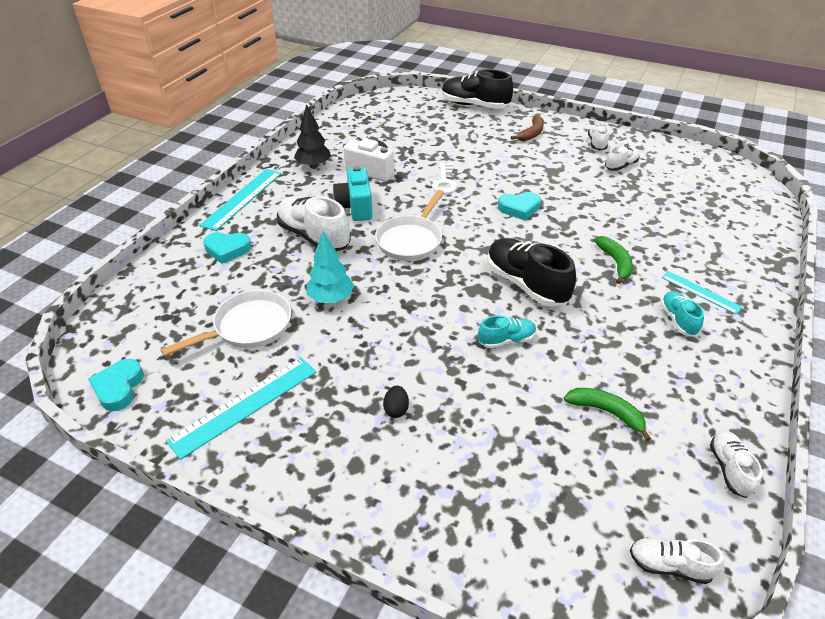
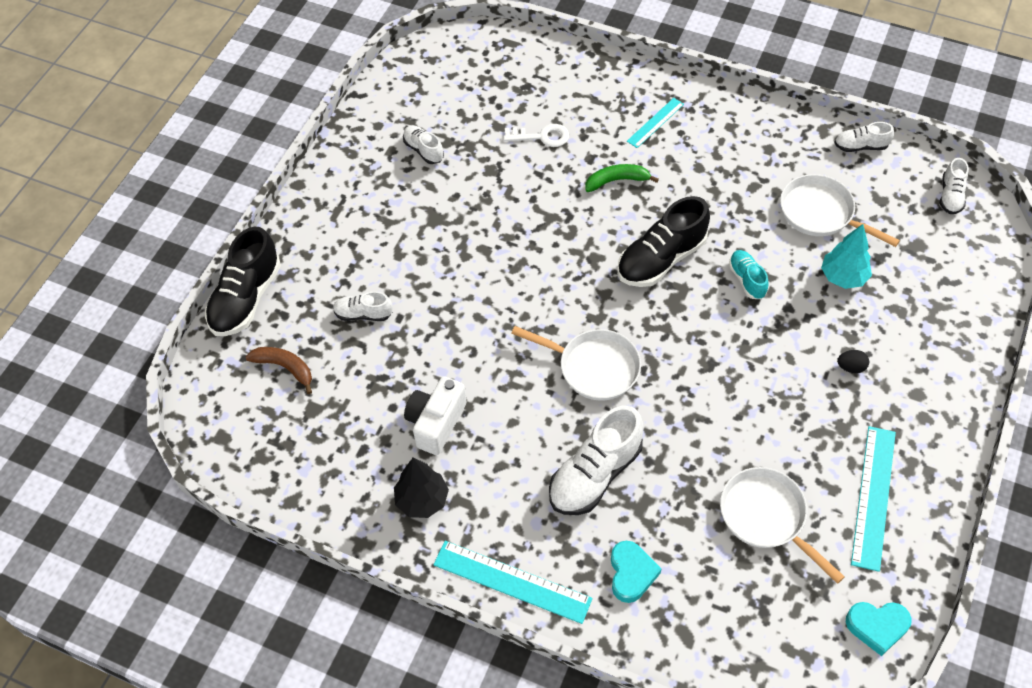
camera: 90 degrees left, 15 degrees up
(245, 405) = (873, 496): turquoise ruler -> turquoise ruler turned 60 degrees clockwise
(331, 298) = (708, 440): turquoise tree -> turquoise tree (843, 277)
(355, 207) = (527, 434): turquoise camera -> none
(444, 181) = (463, 335): white key -> white key (541, 136)
(519, 208) = (521, 257): turquoise heart -> none
(531, 133) = (338, 234): brown banana -> brown banana (285, 367)
(597, 143) = (368, 167): white shoe -> white shoe (363, 314)
(606, 412) = (821, 213): green banana -> white pan
(678, 320) = (698, 146): turquoise shoe -> none

